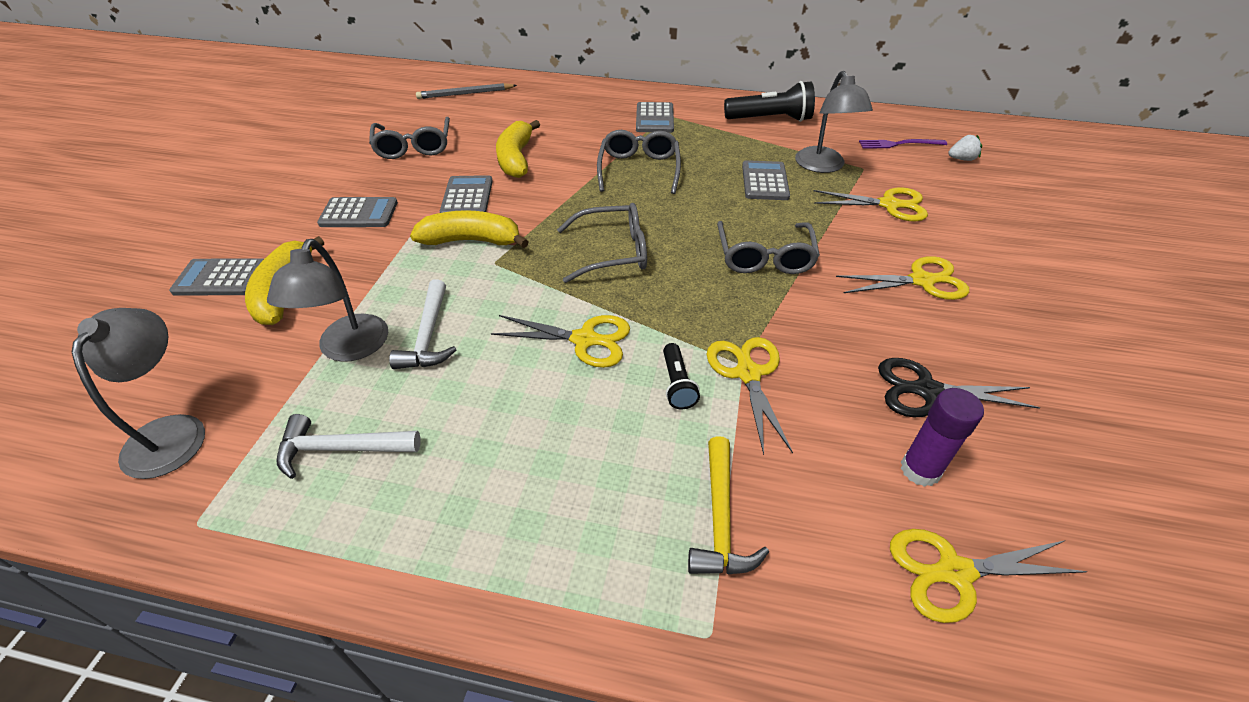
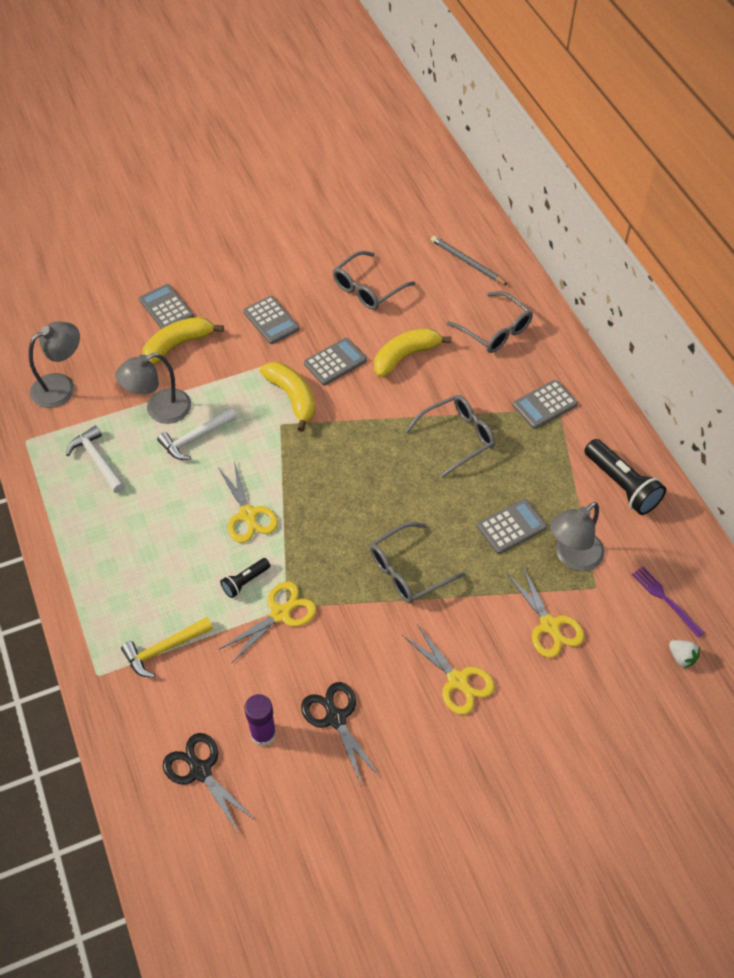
camera: 55 degrees right, 10 degrees up
(613, 252) = (342, 480): grey glasses -> grey glasses (495, 330)
(955, 572) = (200, 771): yellow scissors -> black scissors

